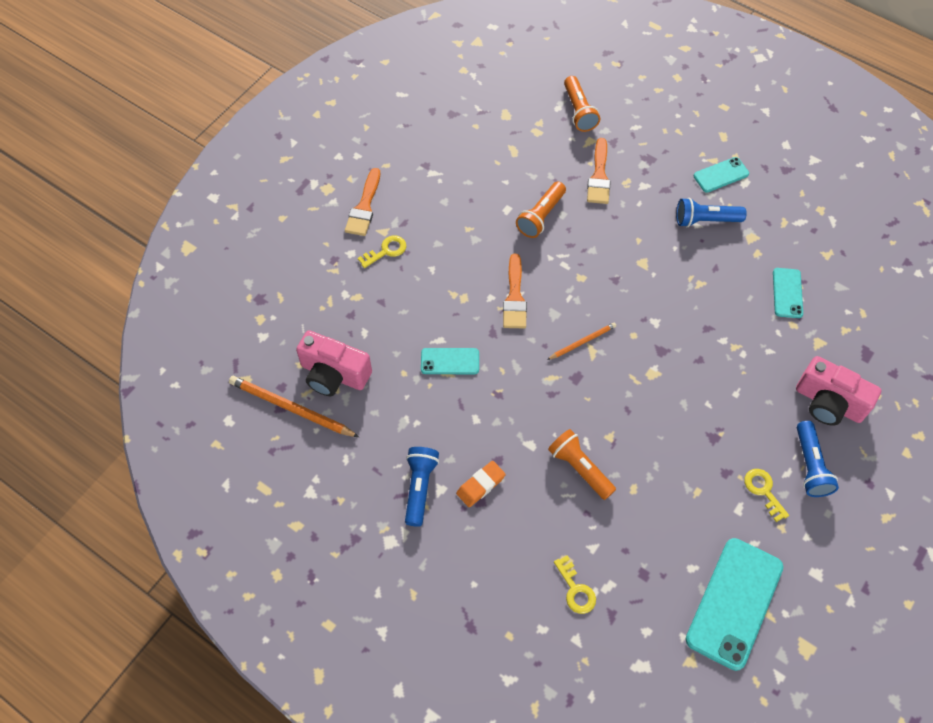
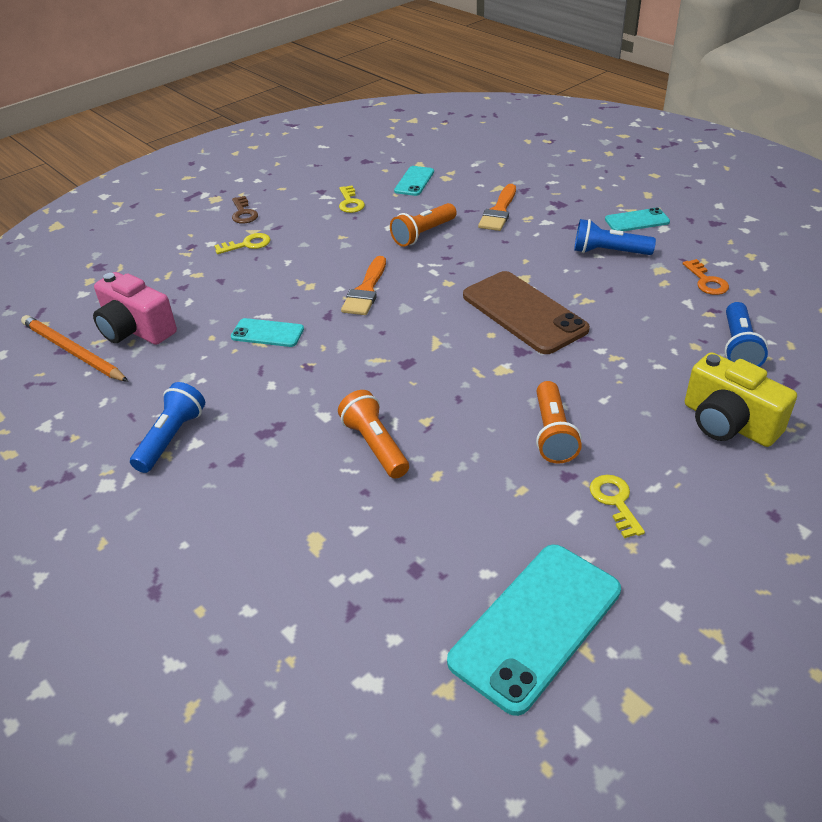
camera: 15 degrees right, 20 degrees down
(364, 207) = (243, 213): orange brush -> brown key
(480, 485) = (245, 445): orange eraser -> none
(575, 589) = (314, 572): yellow key -> yellow key (350, 202)
(579, 111) = (495, 167): orange flashlight -> orange flashlight (553, 433)
(582, 342) = (427, 333): orange pencil -> none
(653, 305) = (524, 312): none -> brown phone
(787, 293) = (694, 318): turquoise phone -> turquoise phone (414, 181)
(790, 247) = (706, 281): none -> orange key
(810, 466) = (689, 484): blue flashlight -> blue flashlight (738, 347)
(828, 403) = (728, 423): pink camera -> yellow camera

